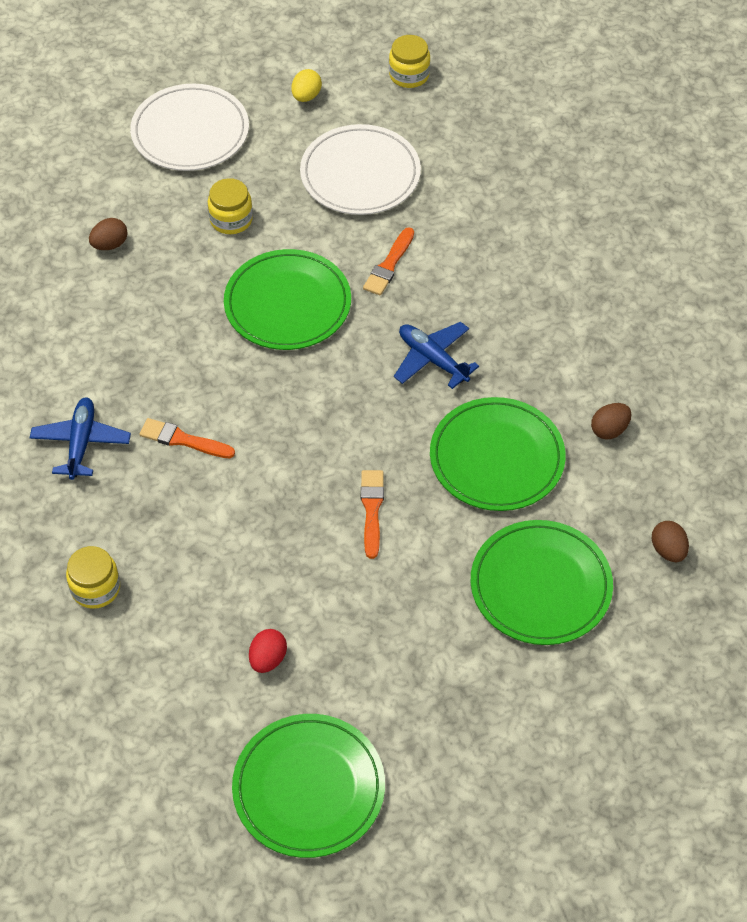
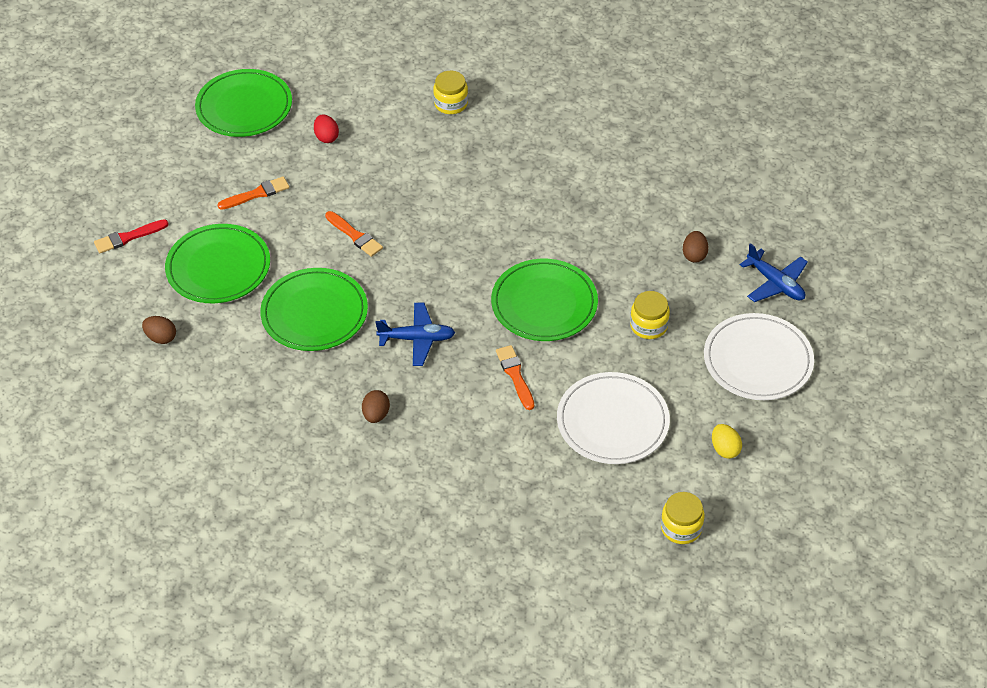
camera: 135 degrees right, 5 degrees down
(81, 443) = (551, 152): blue plane -> blue plane (775, 283)
(183, 440) = (501, 192): orange brush -> orange brush (257, 194)
(602, 705) = (128, 237): none -> red brush
(609, 430) = (262, 379): brown egg -> brown egg (376, 415)

